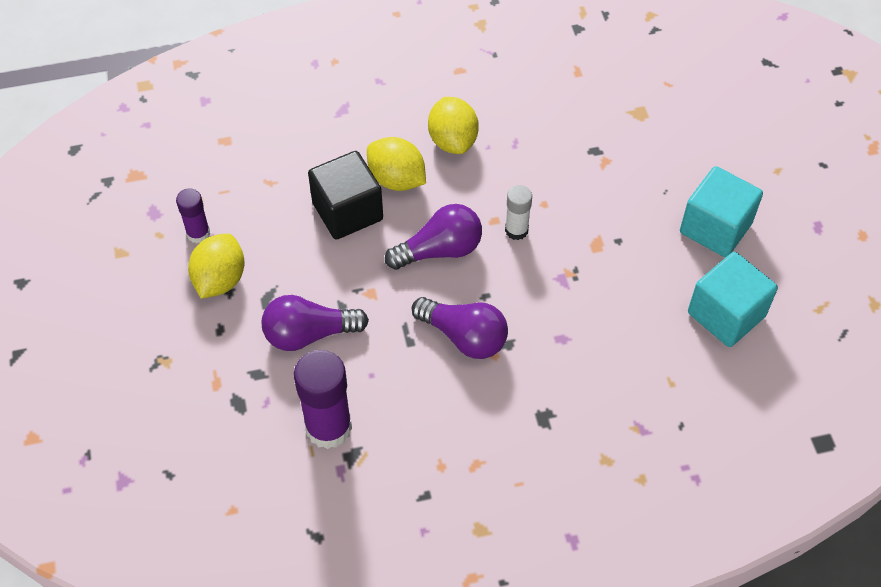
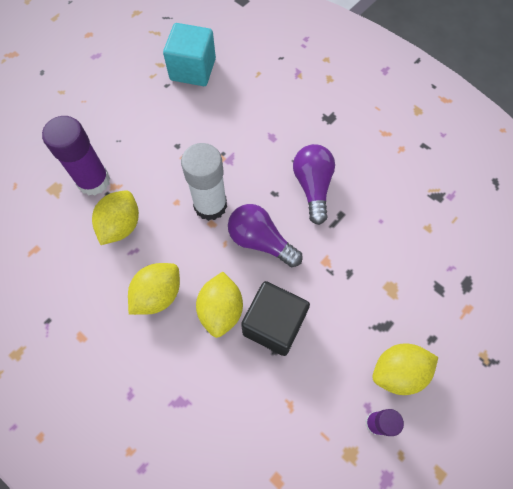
camera: 125 degrees left, 10 degrees up
(309, 334) = (386, 277): purple light bulb -> none
(328, 427) = (433, 220): purple glue stick -> purple glue stick (93, 181)
(516, 230) = (210, 205): white glue stick -> white glue stick, size x1.80
(552, 146) = (121, 225): none -> yellow lemon
(715, 228) = (131, 101): turquoise cube -> none

